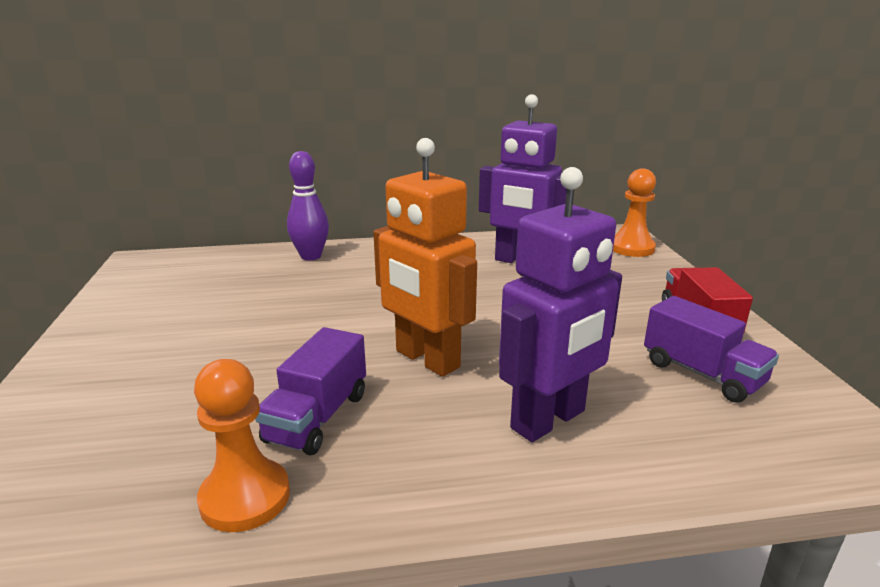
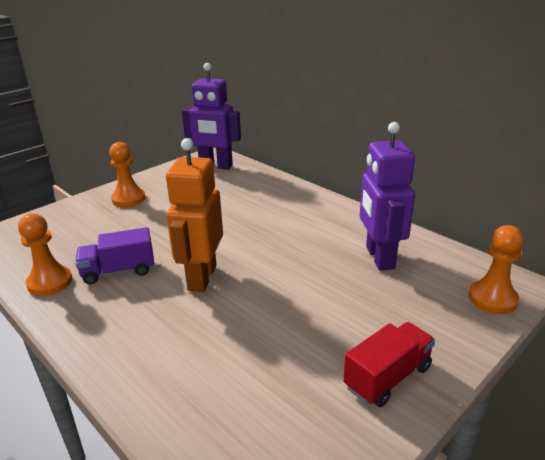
camera: 55 degrees right, 5 degrees up
(121, 353) = (128, 199): none -> orange pawn
(311, 256) = (279, 188): purple bowling pin -> none
(549, 420) = (175, 346): purple robot -> purple robot (215, 166)
(702, 373) = (299, 400): purple truck -> none

